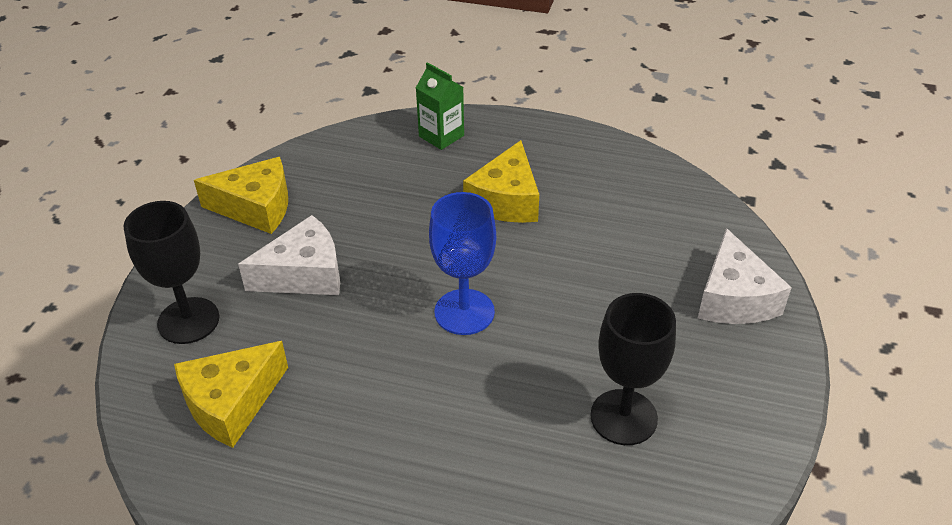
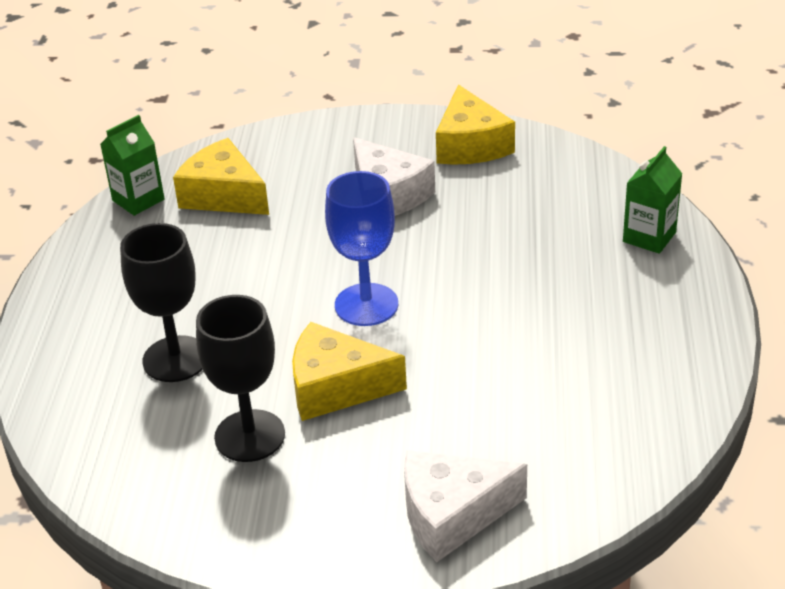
camera: 80 degrees right, 5 degrees down
(188, 320) = (310, 149): black goblet -> black goblet (175, 359)
(194, 487) = (138, 200): none -> green carton
(506, 200) = (554, 305): yellow cheese -> yellow cheese (336, 387)

